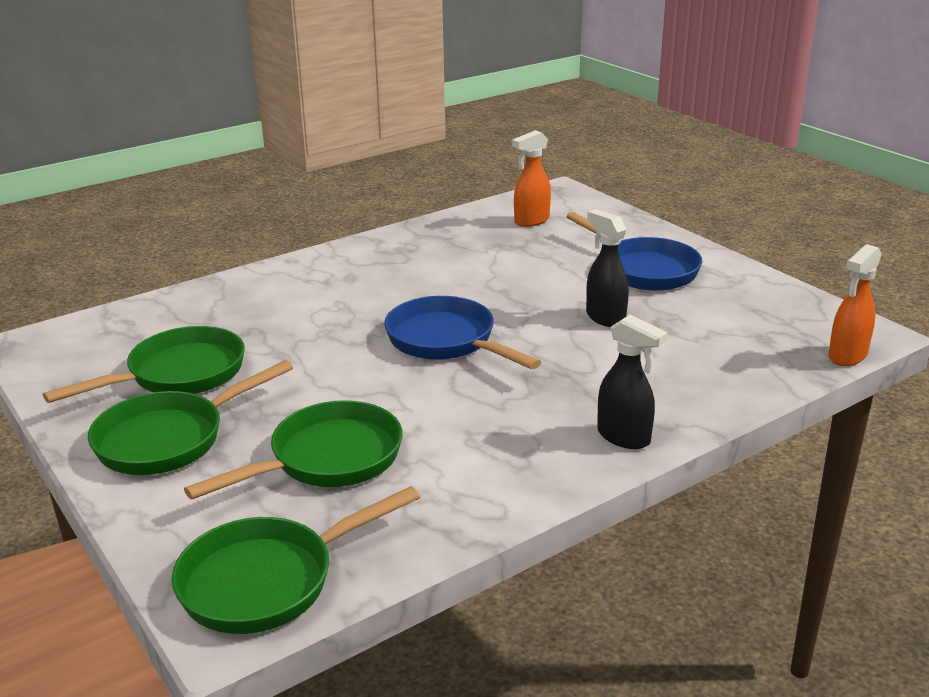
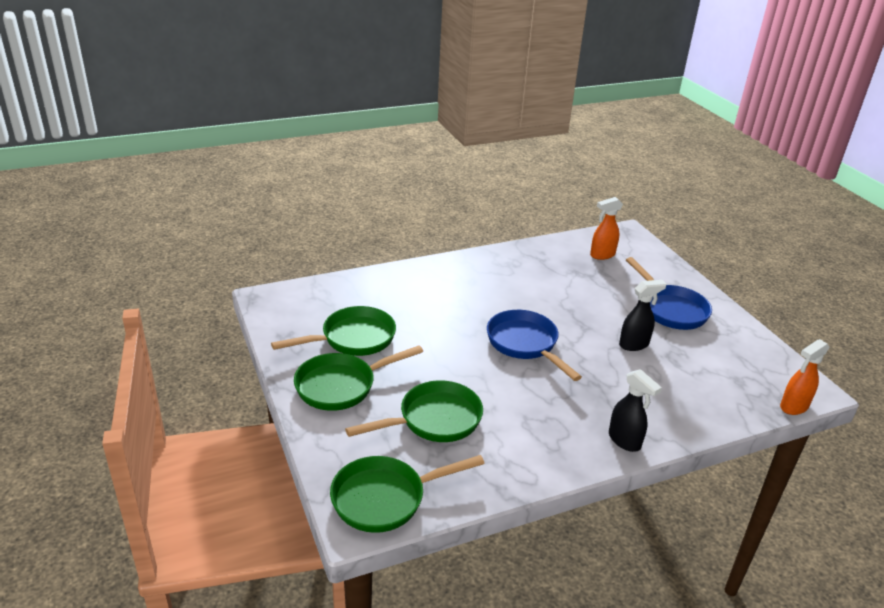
camera: 10 degrees right, 5 degrees up
(605, 318) = (634, 344): black spray bottle -> black spray bottle turned 90 degrees clockwise

